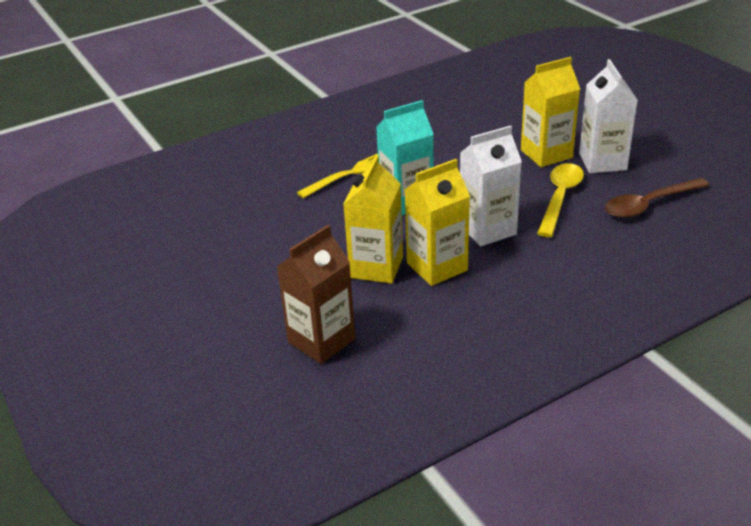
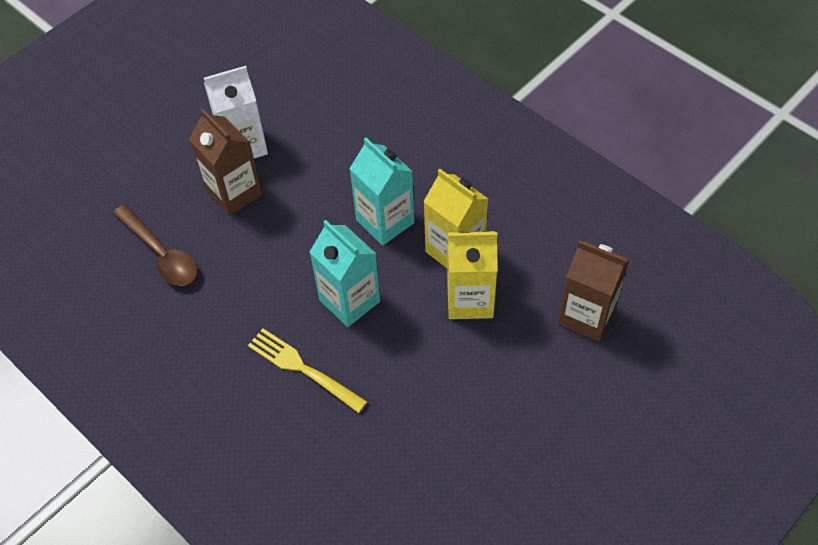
camera: 105 degrees left, 20 degrees up
(487, 229) = (385, 221): white carton -> turquoise carton
(546, 154) = (234, 193): yellow carton -> brown carton
(560, 198) = (317, 172): yellow spoon -> none
(649, 204) = (315, 106): brown spoon -> brown spoon (161, 254)

